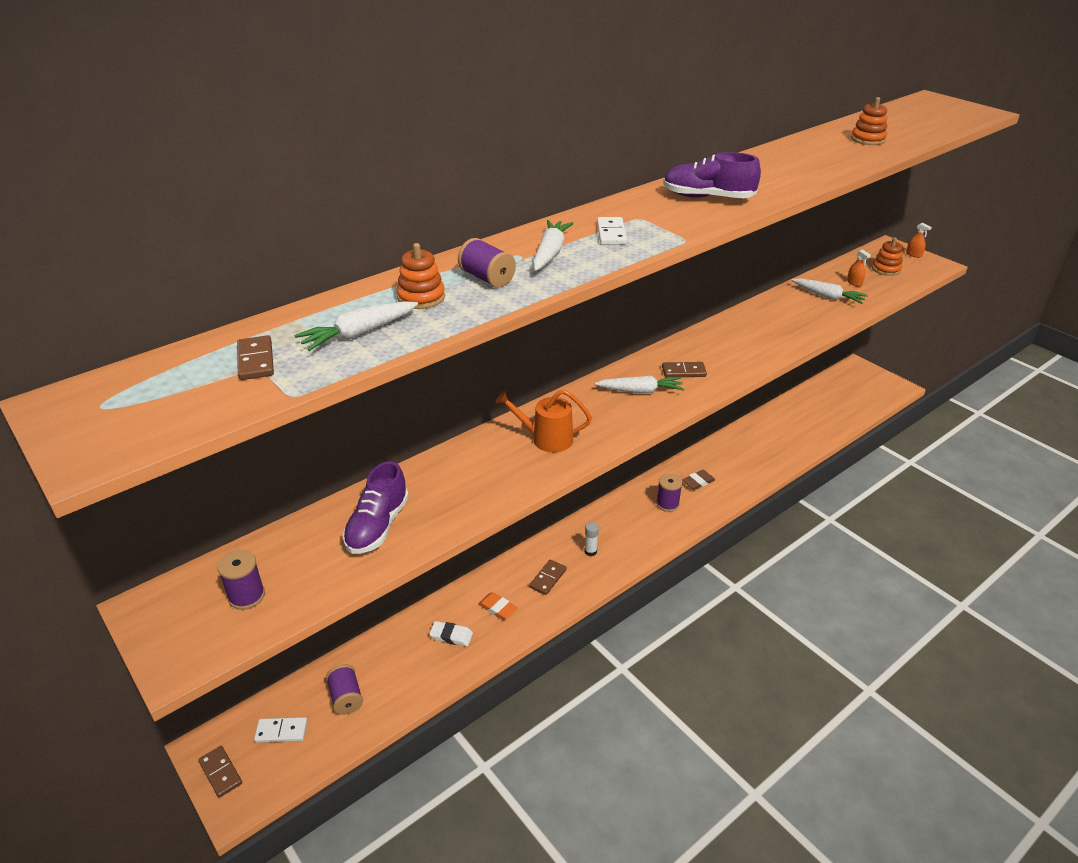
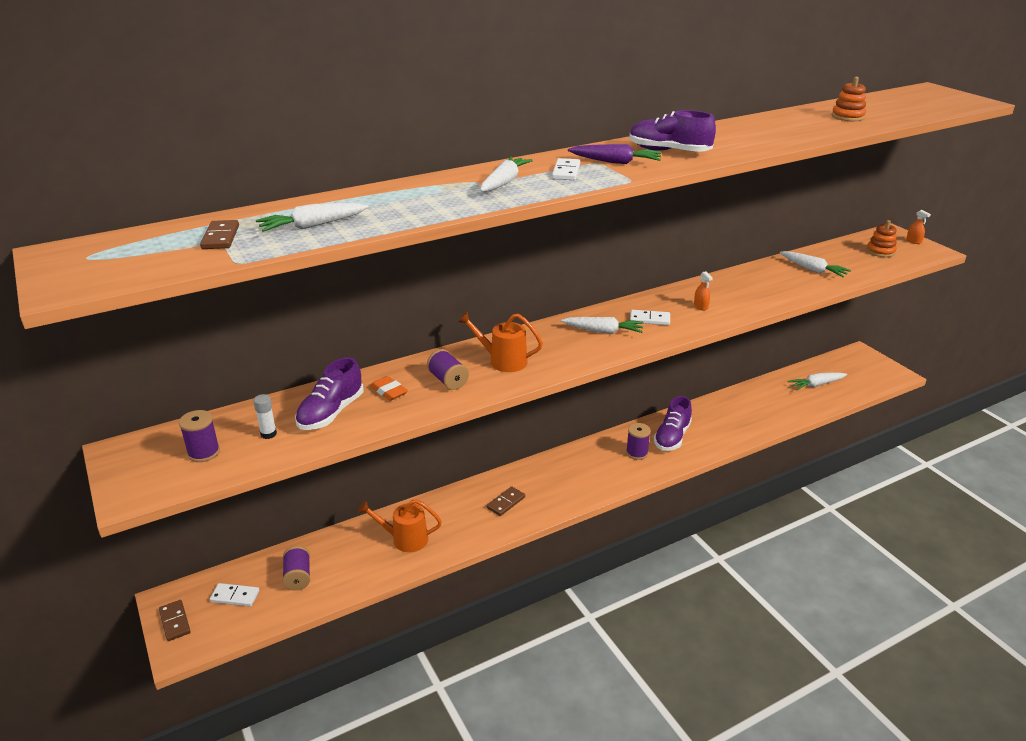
camera: 10 degrees right, 5 degrees down
(421, 297) = (377, 205): orange stacking toy -> none
(451, 636) = (404, 539): white eraser -> orange watering can
(487, 278) = (440, 196): purple spool -> purple spool (448, 380)
(497, 608) = (453, 522): orange eraser -> orange eraser (389, 391)
(590, 551) = (552, 485): white glue stick -> white glue stick (268, 434)
(658, 216) = (615, 162): none -> purple carrot
(683, 371) = (649, 319): brown domino -> white domino
(698, 482) = (672, 437): brown eraser -> purple shoe
(824, 407) = (816, 385): none -> white carrot
(854, 282) = (844, 260): orange spray bottle -> orange spray bottle (701, 306)

